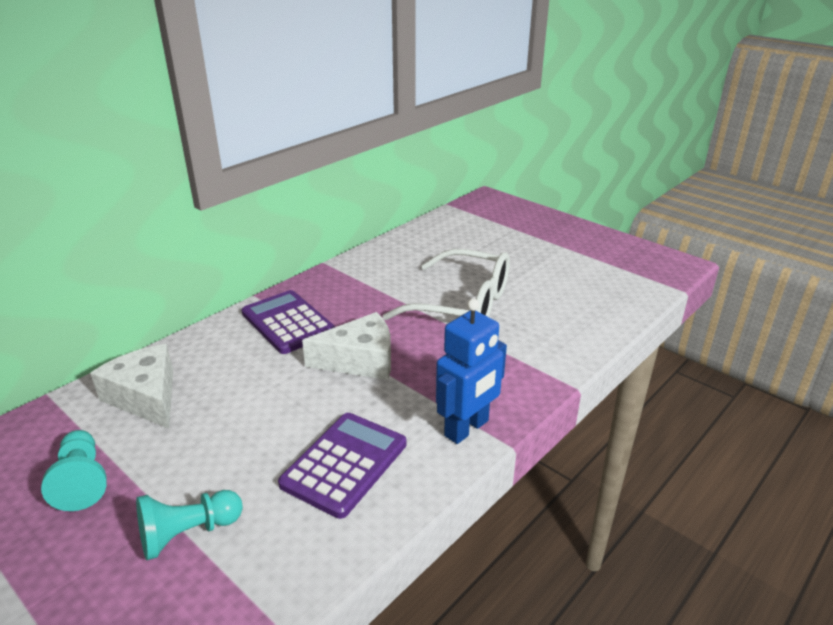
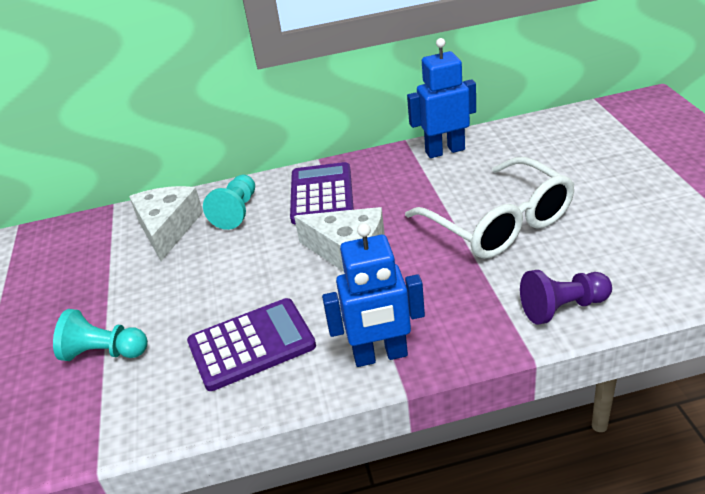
camera: 40 degrees right, 5 degrees up
(82, 481) = (79, 282): turquoise pawn -> turquoise pawn (237, 212)
(366, 263) = (444, 151): none -> blue robot
(563, 348) = (563, 308): none -> purple pawn

